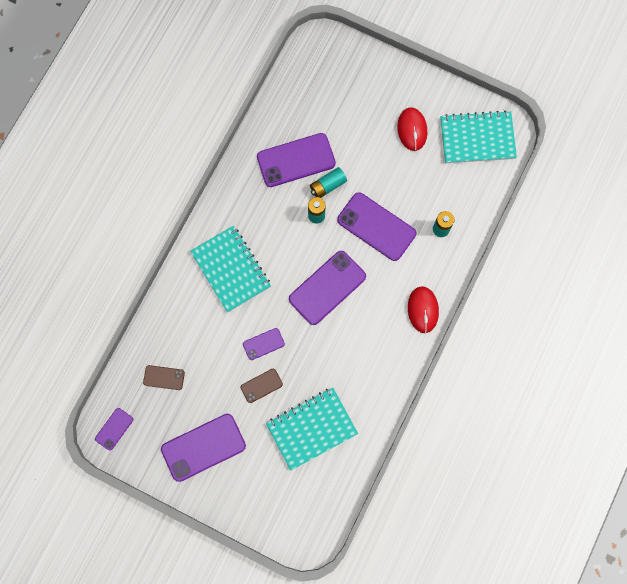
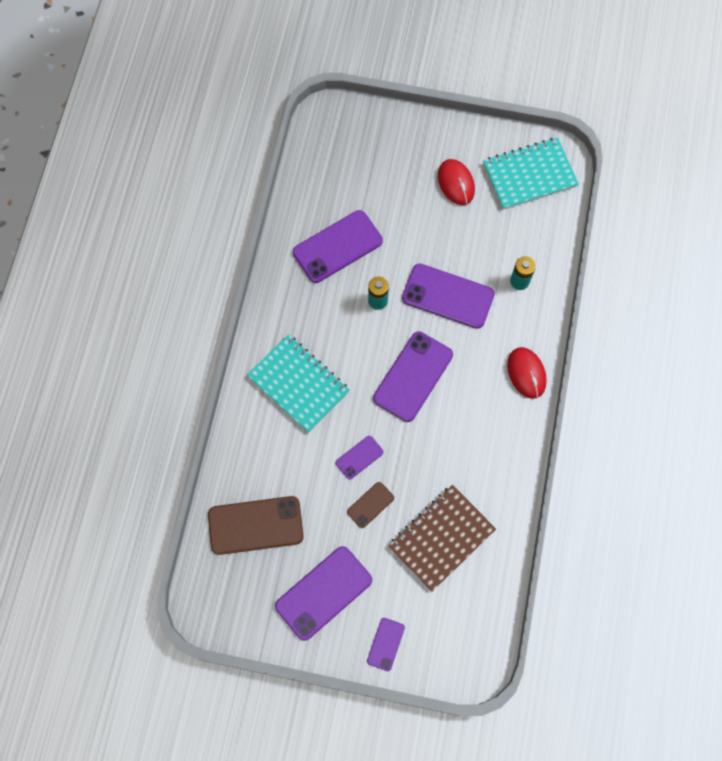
camera: 15 degrees left, 5 degrees down
(114, 429) = (213, 600): purple phone -> purple phone (385, 644)
(164, 377) = (255, 525): brown phone -> brown phone, size x1.97
(311, 428) = (441, 538): turquoise notebook -> brown notebook
(328, 186) = (381, 265): turquoise battery -> none

